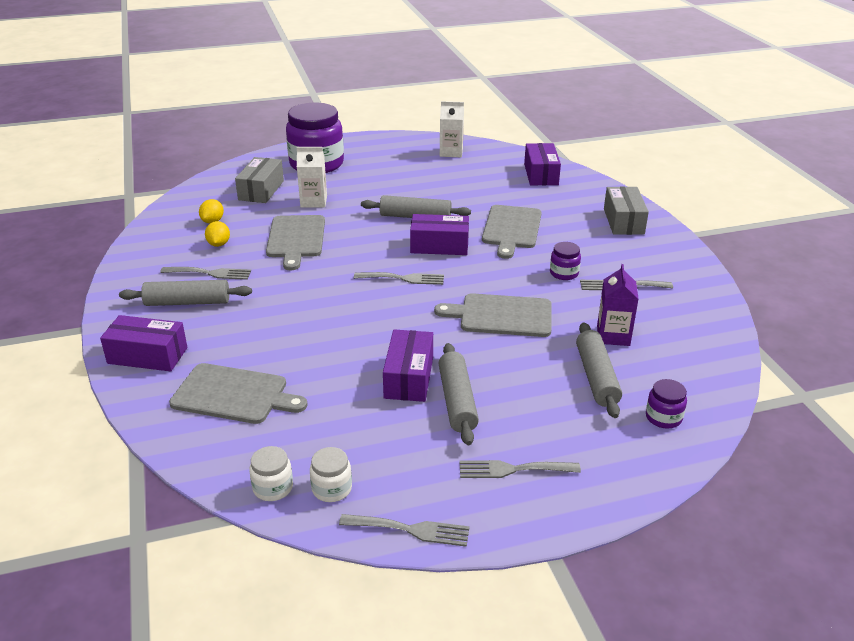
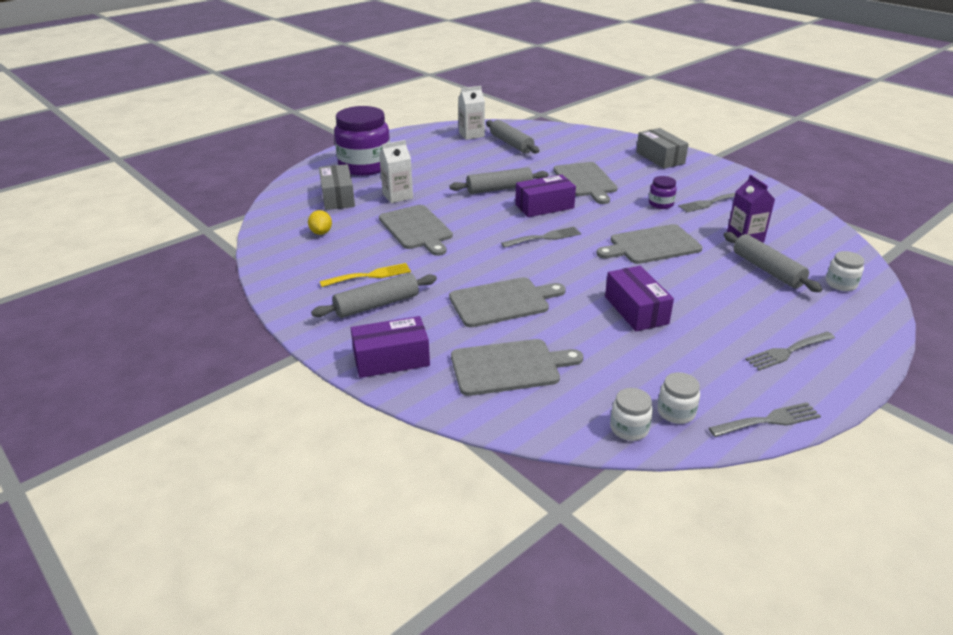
camera: 25 degrees left, 0 degrees up
(210, 273) = (370, 275): grey fork -> yellow fork
(219, 244) = (349, 250): yellow lemon -> none
(295, 331) = (502, 302): none -> grey cutting board
(457, 401) = (691, 316): grey rolling pin -> grey rolling pin (511, 144)
(541, 174) = (561, 137): purple box -> none
(663, 417) = (841, 284): purple jar -> white jar

